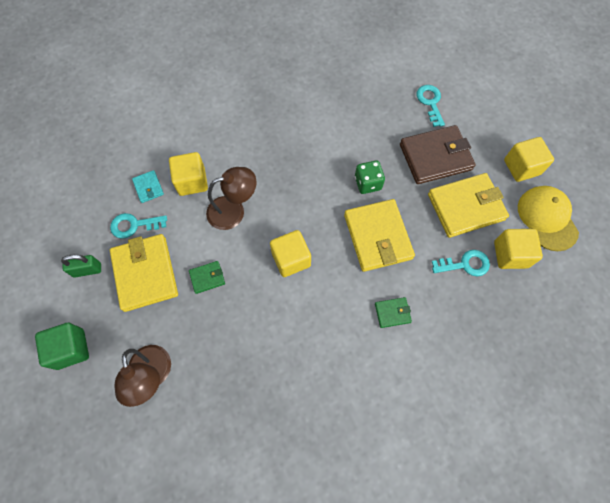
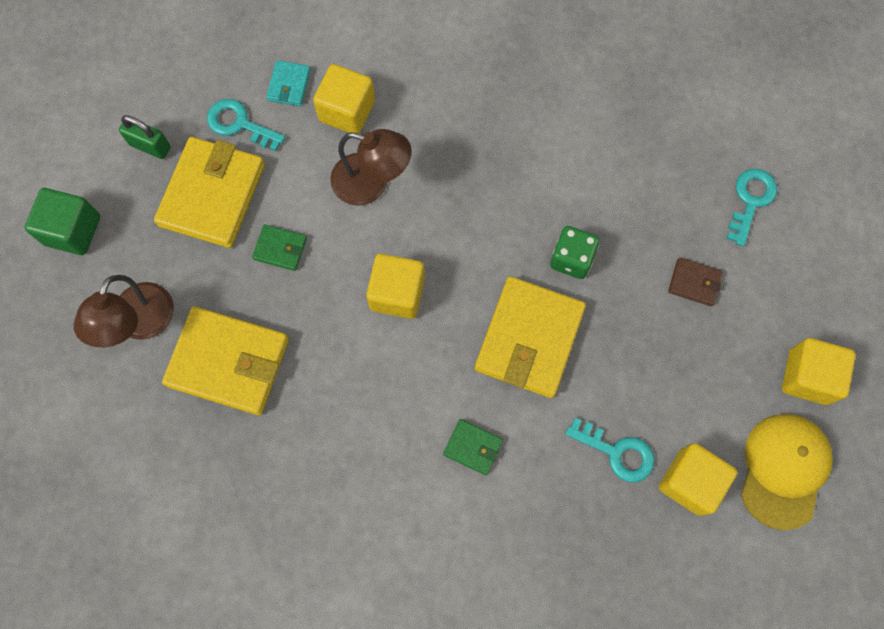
camera: 35 degrees right, 5 degrees up
(435, 157) = (694, 283): brown wallet -> brown wallet, size x0.46
(466, 207) = (680, 378): yellow wallet -> yellow wallet (228, 362)

